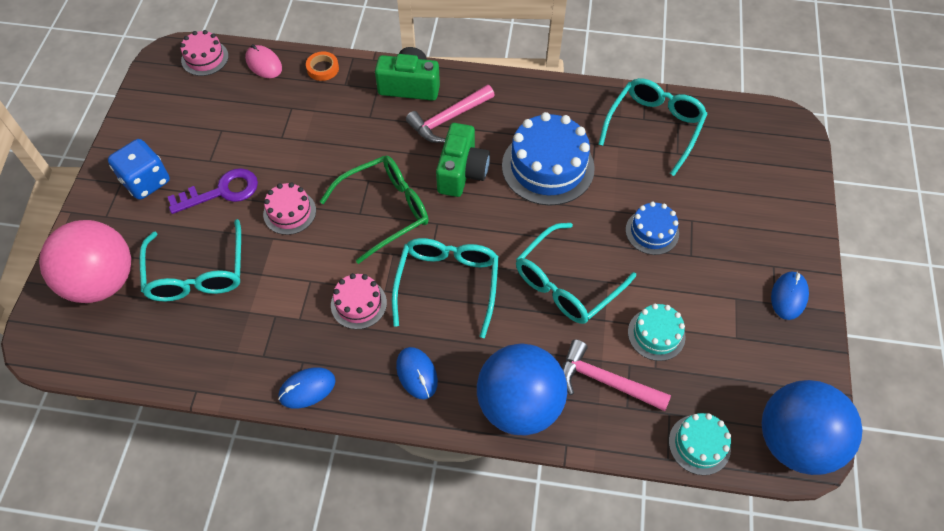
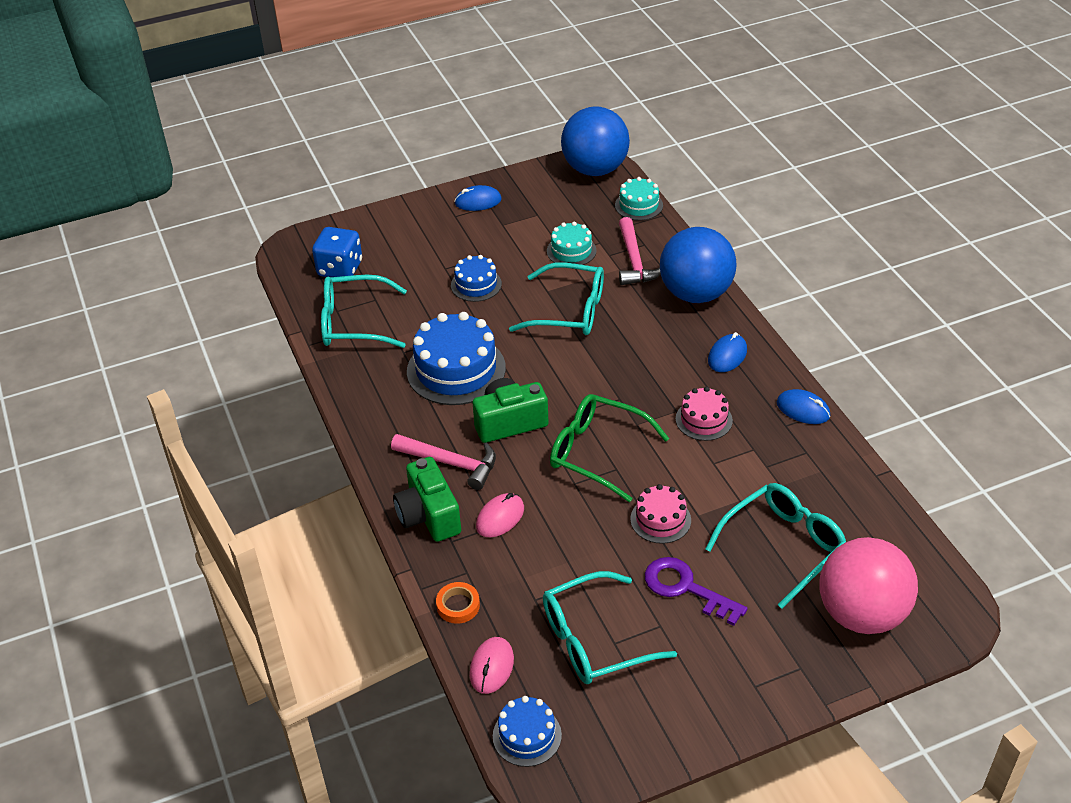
camera: 120 degrees left, 15 degrees down
(146, 181) = (732, 663): blue dice -> blue dice (340, 269)
(205, 58) = (527, 735): pink cake -> blue cake
(374, 122) = (500, 517): none -> pink mouse
(447, 284) = (634, 376): turquoise glasses -> turquoise glasses (594, 640)

